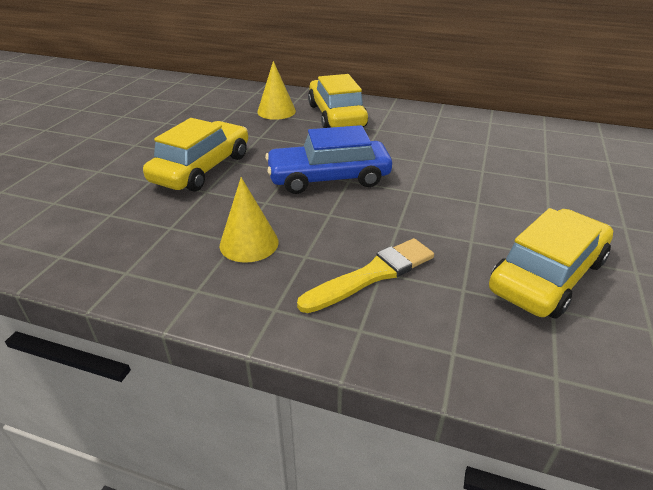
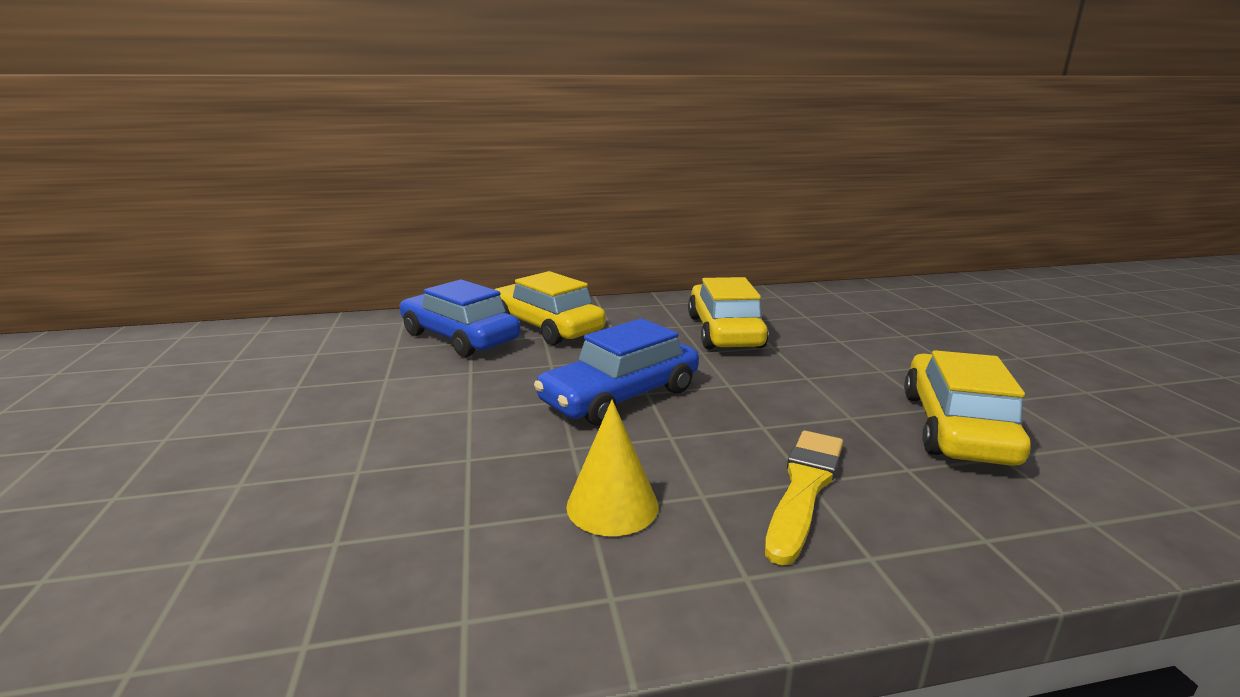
camera: 30 degrees left, 15 degrees down
(202, 168) = (429, 431): yellow car -> yellow car (724, 331)
(276, 111) = (460, 337): yellow cone -> blue car

